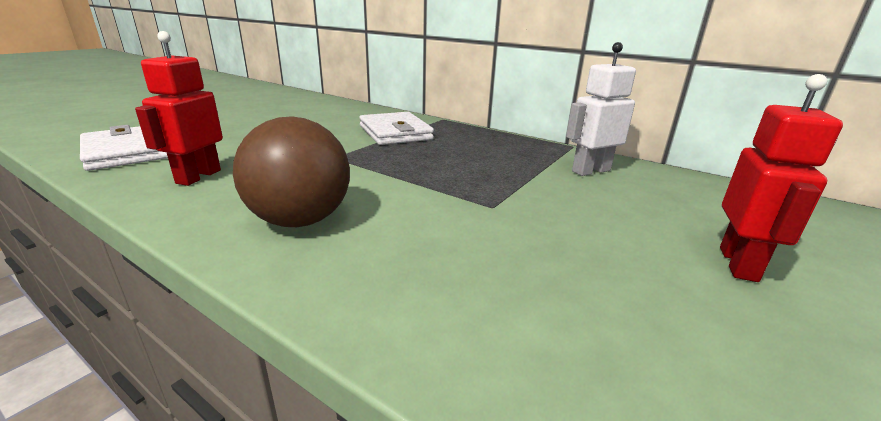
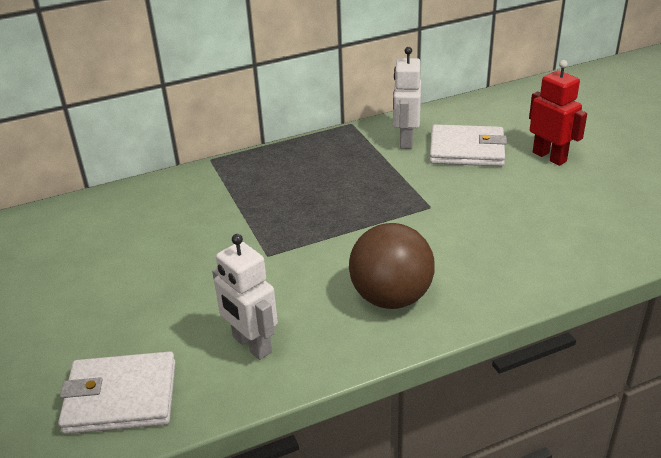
camera: 55 degrees left, 10 degrees up
(198, 176) = (251, 345): red robot -> white robot
(395, 133) = (227, 201): white wallet -> white wallet (466, 150)

